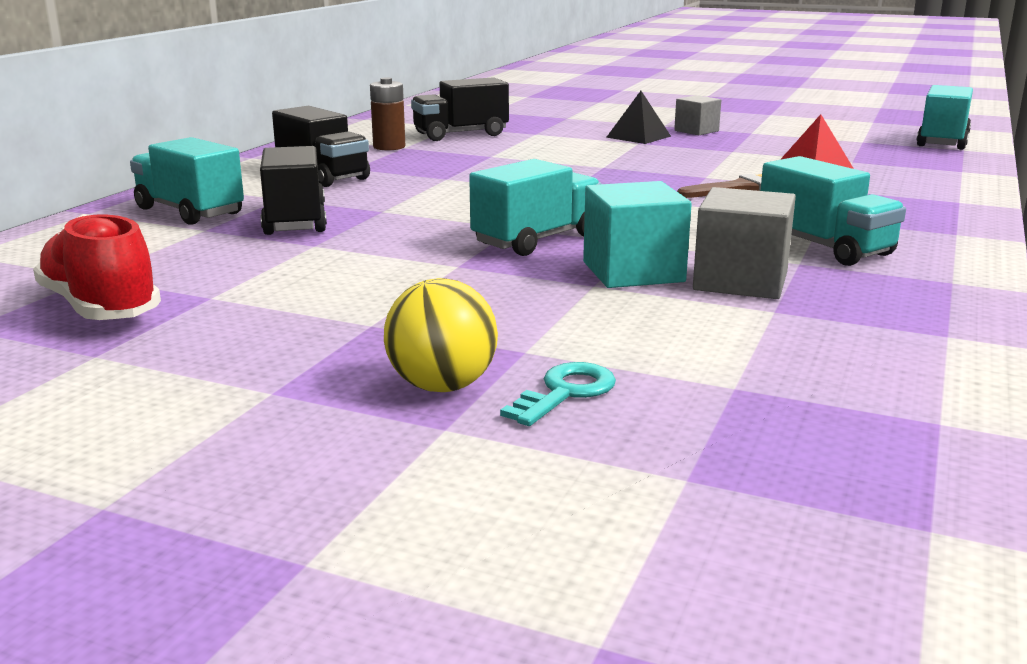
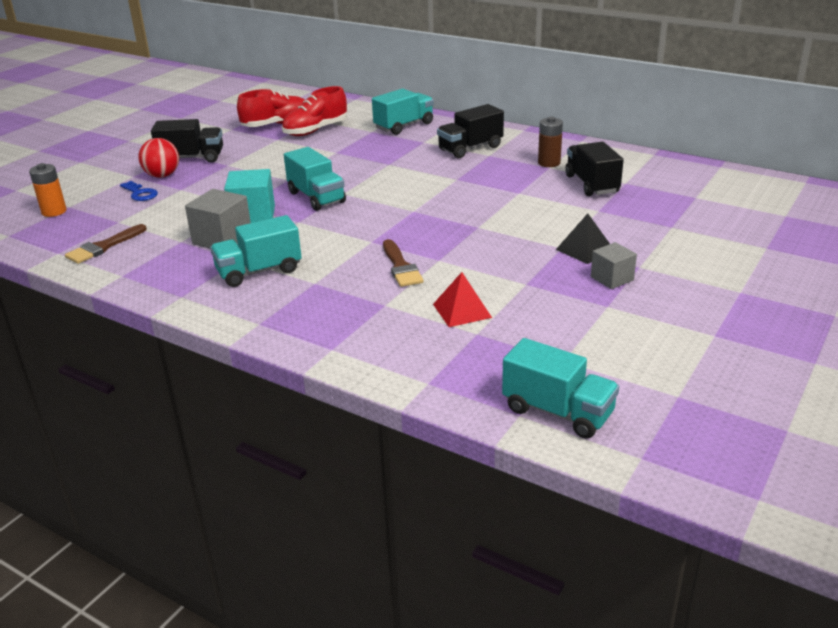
camera: 100 degrees right, 10 degrees up
(171, 269) = (315, 130): none -> red shoe
(295, 221) = (377, 146): black truck -> black truck (191, 158)
(442, 386) = (162, 176): yellow ball -> red ball
(565, 393) = (140, 193): turquoise key -> blue key
(735, 494) = (54, 212): none -> orange battery
(863, 375) = (103, 247): none -> brown brush

